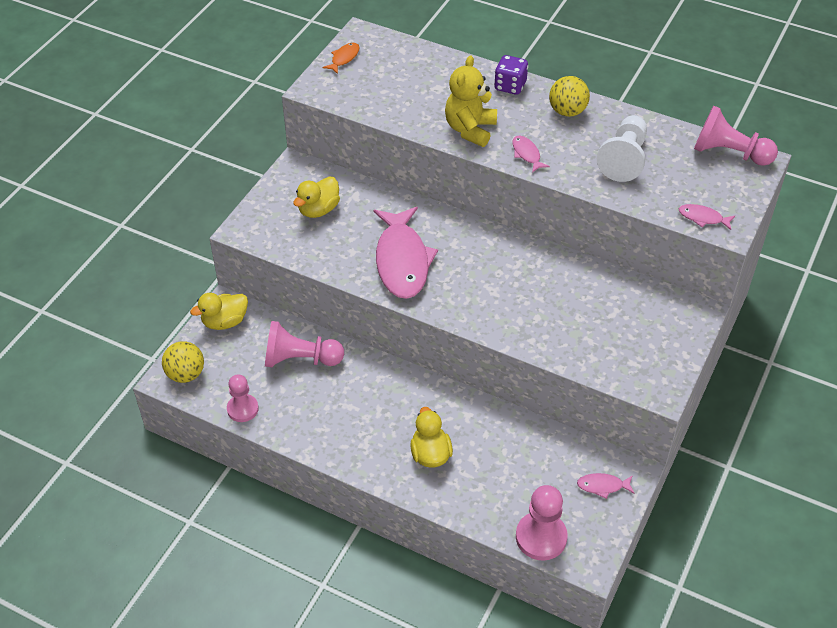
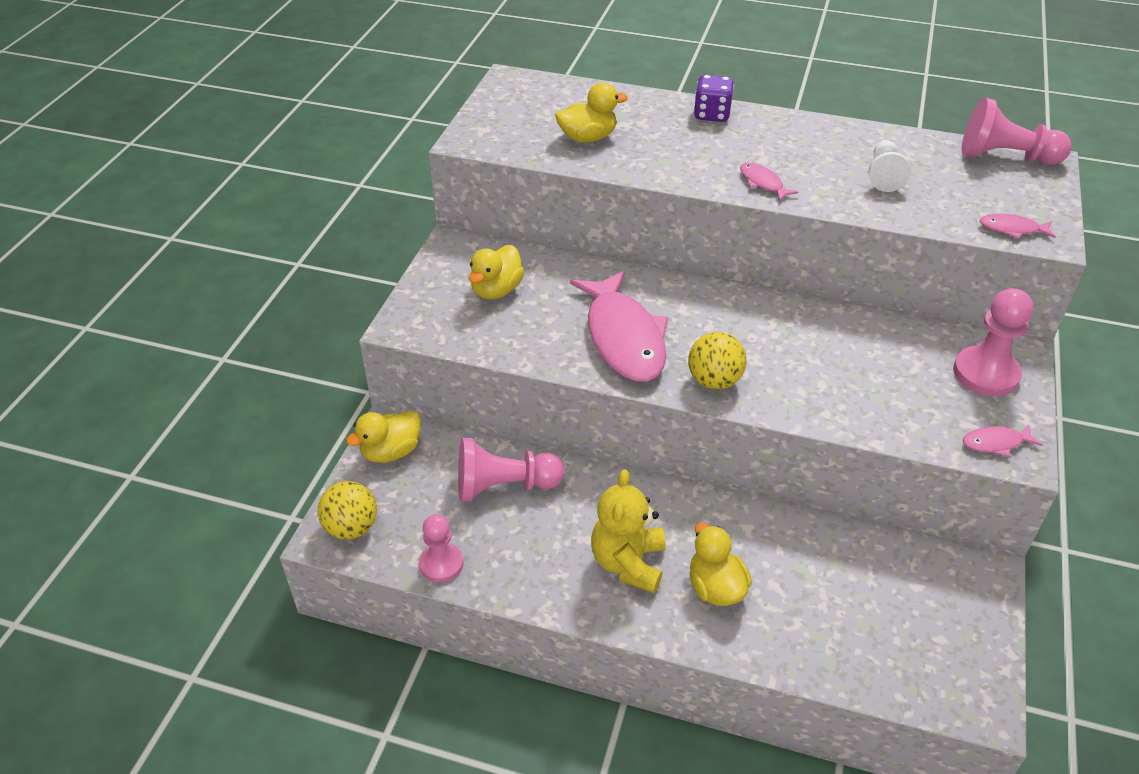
camera: 10 degrees left, 5 degrees down
(344, 58) = (496, 105): orange fish -> none
(406, 97) = (588, 138): none -> yellow duck
(470, 129) = (681, 164): yellow teddy bear -> yellow teddy bear (628, 563)
(541, 537) = (904, 681): pink pawn -> pink pawn (985, 373)
(567, 111) = (792, 133): yellow ball -> yellow ball (714, 381)
(603, 486) = (957, 596): pink fish -> pink fish (995, 443)
(624, 159) = (884, 176): white pawn -> white pawn, size x0.66

